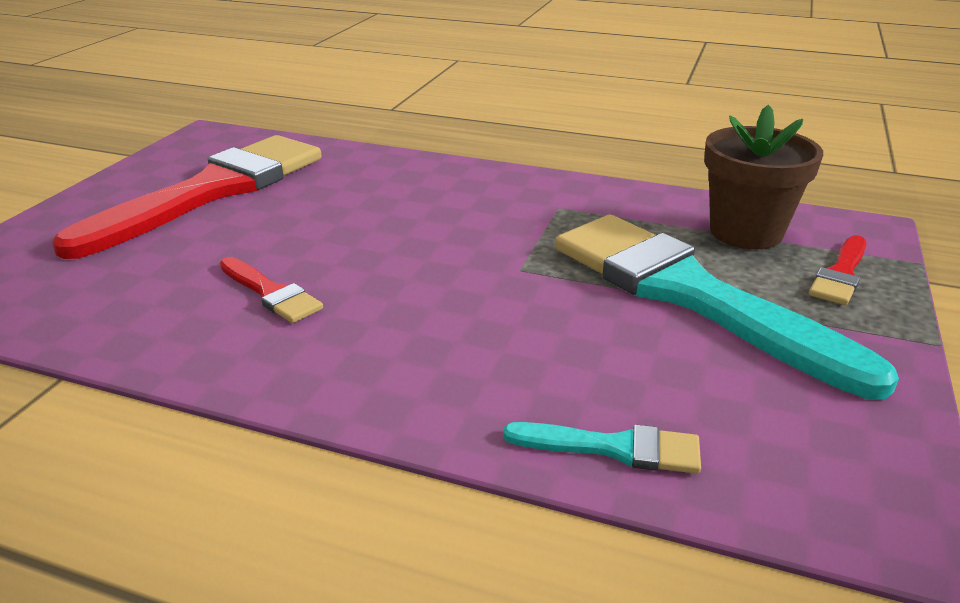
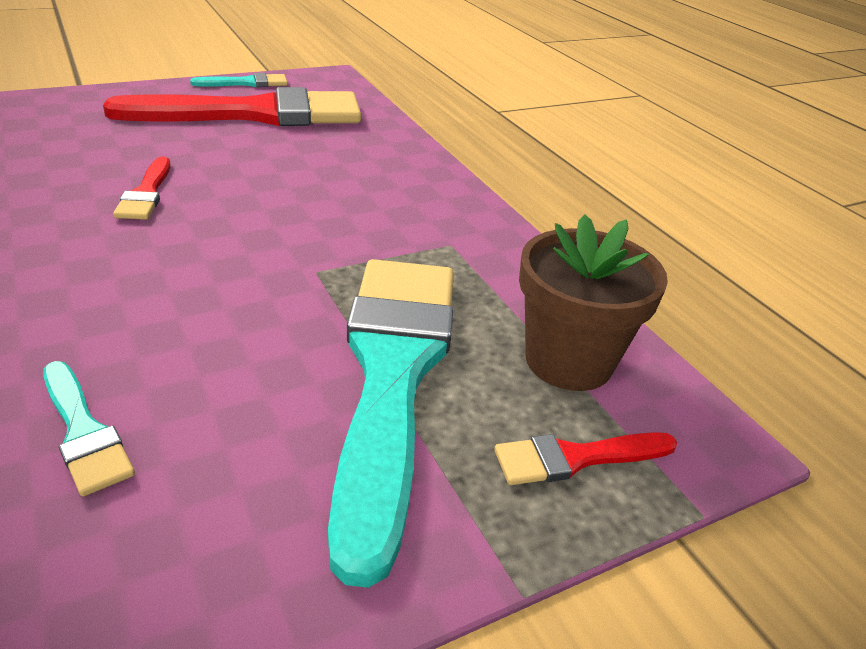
camera: 40 degrees right, 5 degrees up
(140, 171) = (246, 83): none -> turquoise brush

